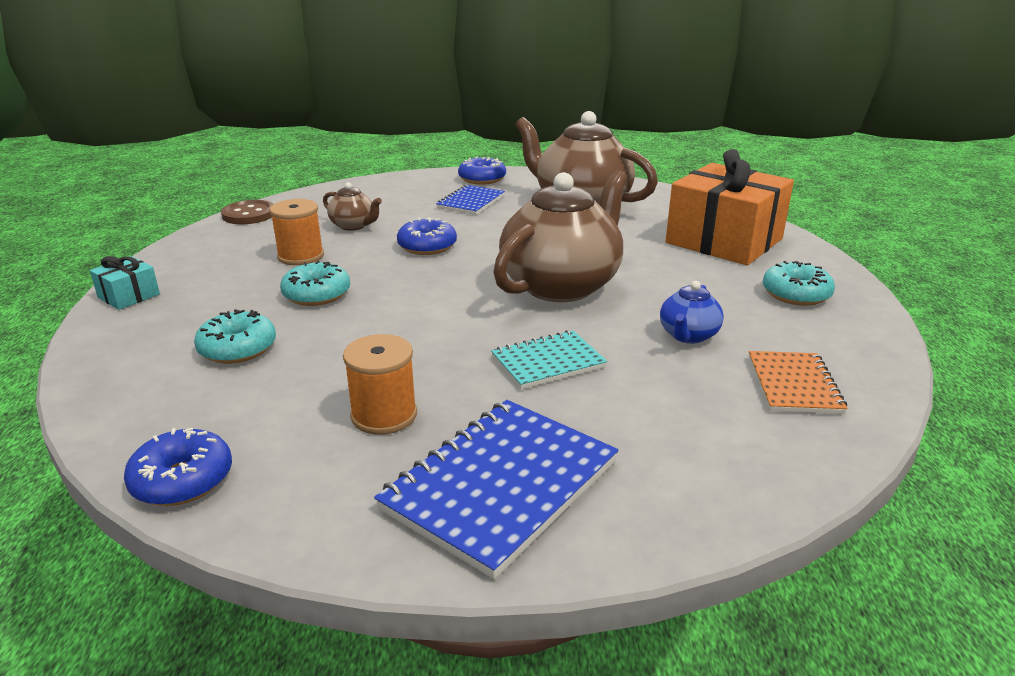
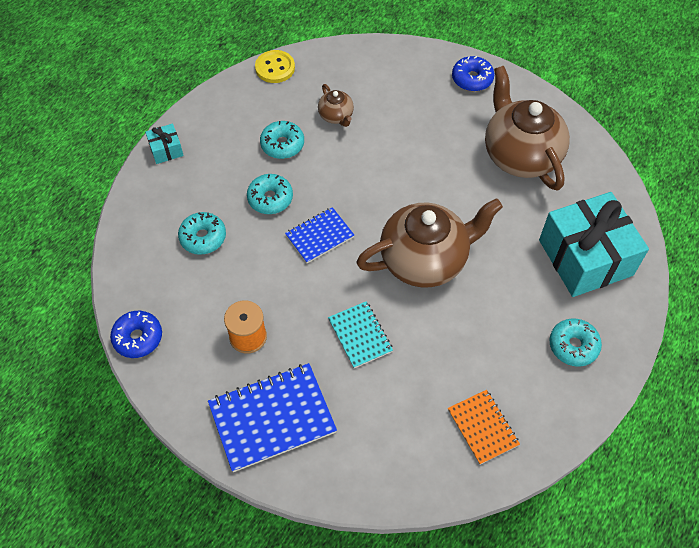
camera: 30 degrees right, 30 degrees up
(249, 214) = (275, 68): brown button -> yellow button
(301, 256) = (282, 144): orange spool -> turquoise donut
(427, 246) = (369, 168): blue donut -> none
(471, 202) = (439, 115): blue notebook -> blue notebook (319, 236)
(548, 362) = (360, 335): turquoise notebook -> turquoise notebook turned 60 degrees clockwise
(688, 336) = (461, 352): blue teapot -> none
(724, 241) = (585, 257): orange gift -> turquoise gift
(793, 385) = (482, 427): orange notebook -> orange notebook turned 60 degrees counterclockwise

